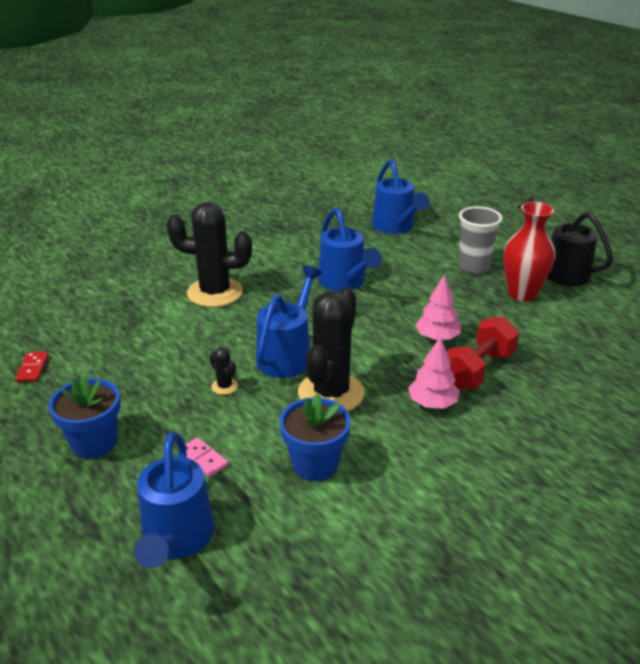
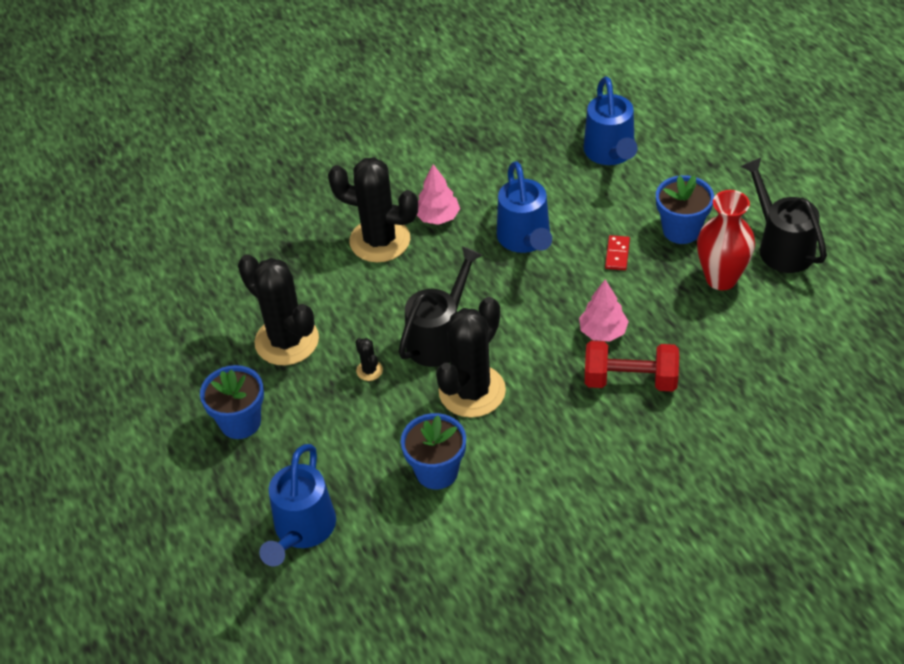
camera: 15 degrees right, 15 degrees up
(32, 368) = (187, 326): red domino -> red domino (617, 254)
(137, 371) = (287, 341): none -> black cactus
(203, 459) = (336, 452): pink domino -> none
(288, 355) = (440, 337): blue watering can -> black watering can
(432, 403) = (569, 416): pink tree -> pink tree (438, 217)
(473, 267) = (681, 230): grey cup -> blue flower pot
(477, 370) = (630, 380): red dumbbell -> red dumbbell turned 45 degrees clockwise

